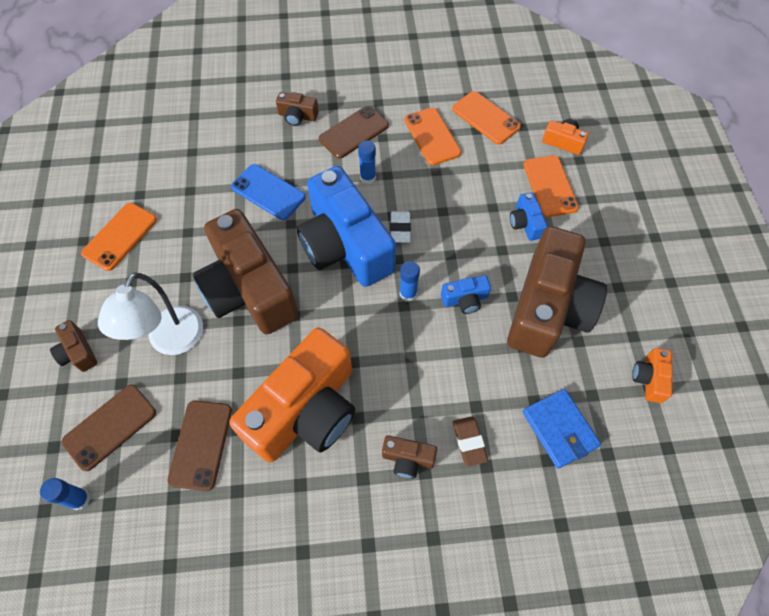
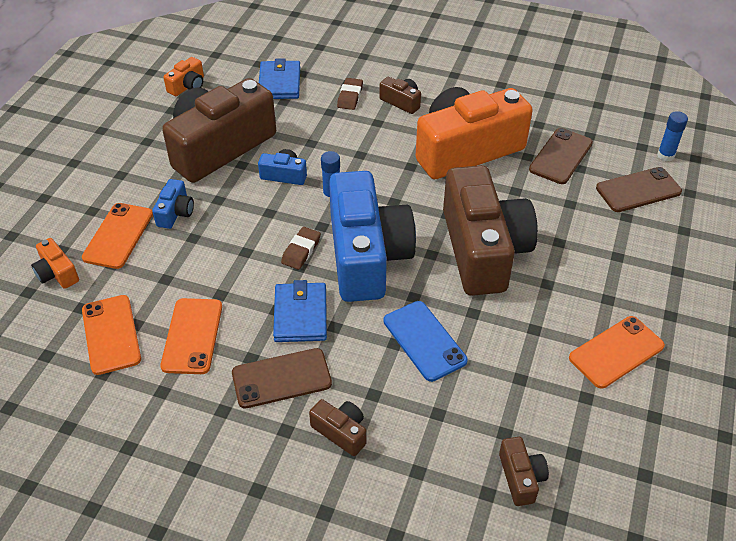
camera: 155 degrees left, 15 degrees down
(78, 352) = (668, 253): brown camera -> brown camera (521, 477)
(171, 341) = (573, 232): white lamp -> none
(368, 177) = (300, 315): blue glue stick -> blue wallet
(400, 229) = (301, 251): white eraser -> brown eraser

